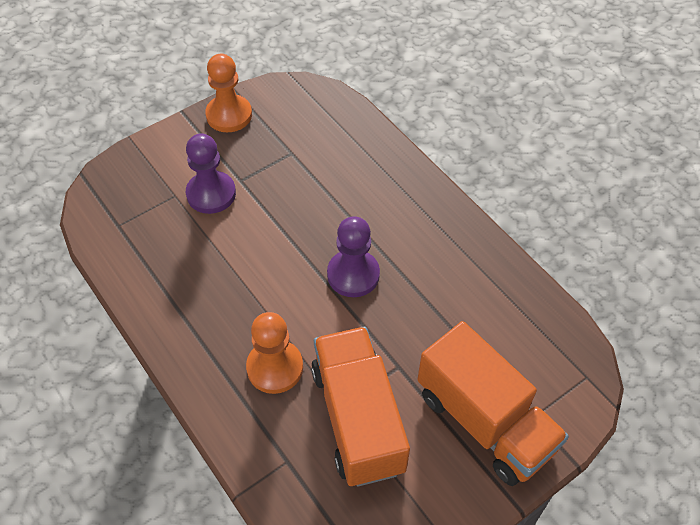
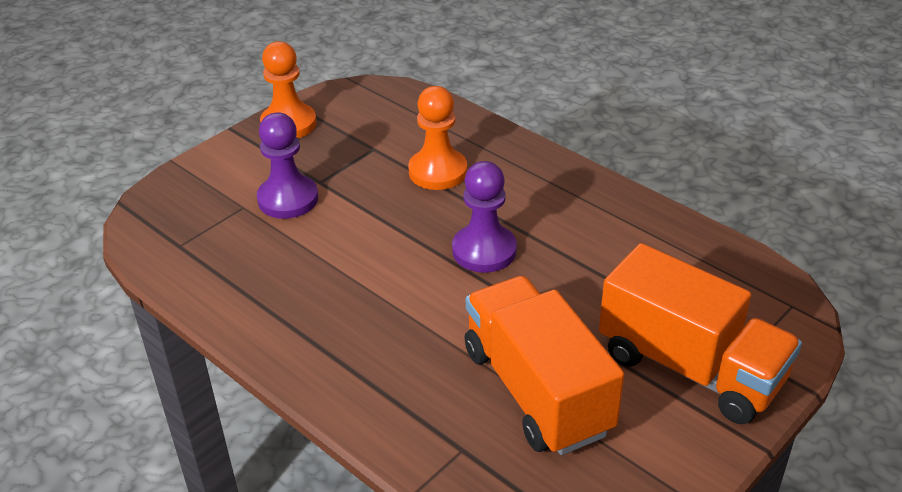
camera: 10 degrees left, 15 degrees down
(275, 367) = (417, 356): orange pawn -> orange pawn (438, 171)

